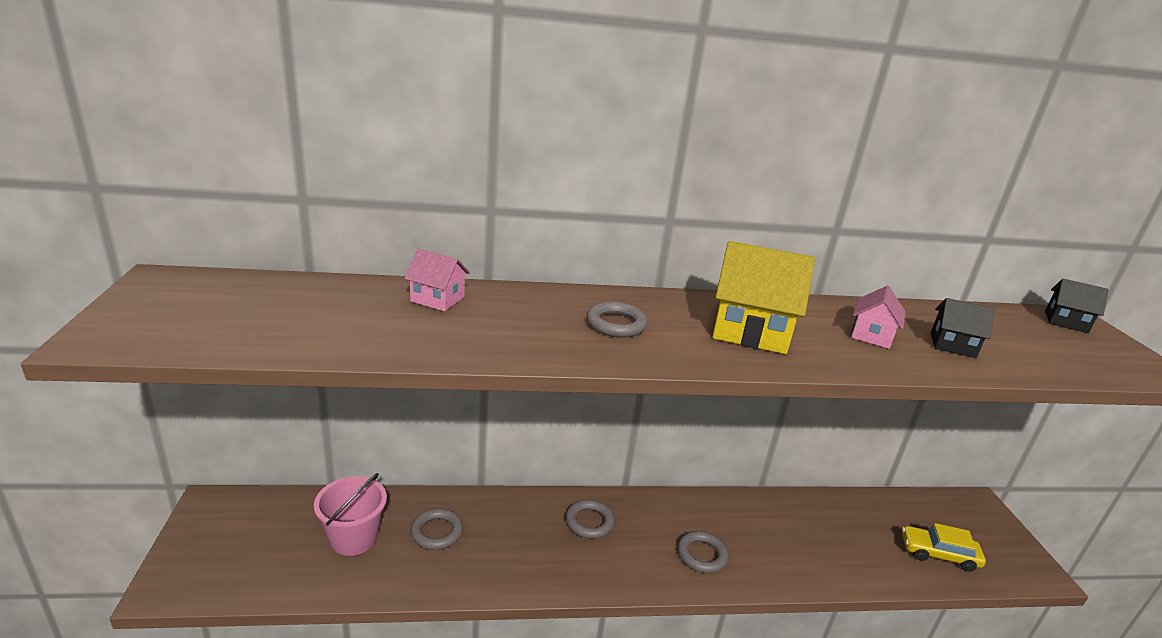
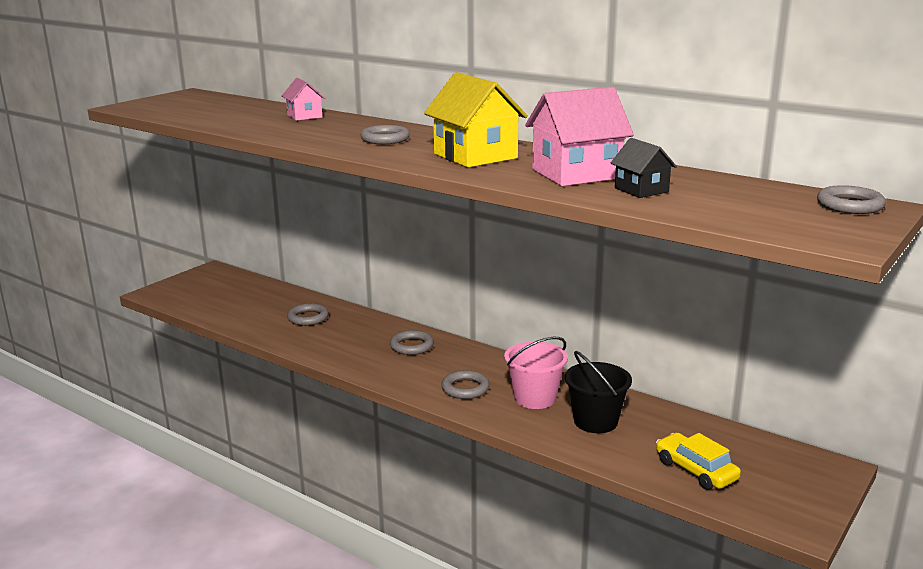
camera: 45 degrees right, 5 degrees down
(354, 538) = (260, 305): pink bucket -> pink bucket (535, 398)
(828, 538) = (595, 421): none -> black bucket
(871, 335) = (576, 174): pink house -> pink house, size x1.82
(1066, 322) = (850, 205): black house -> grey ring

